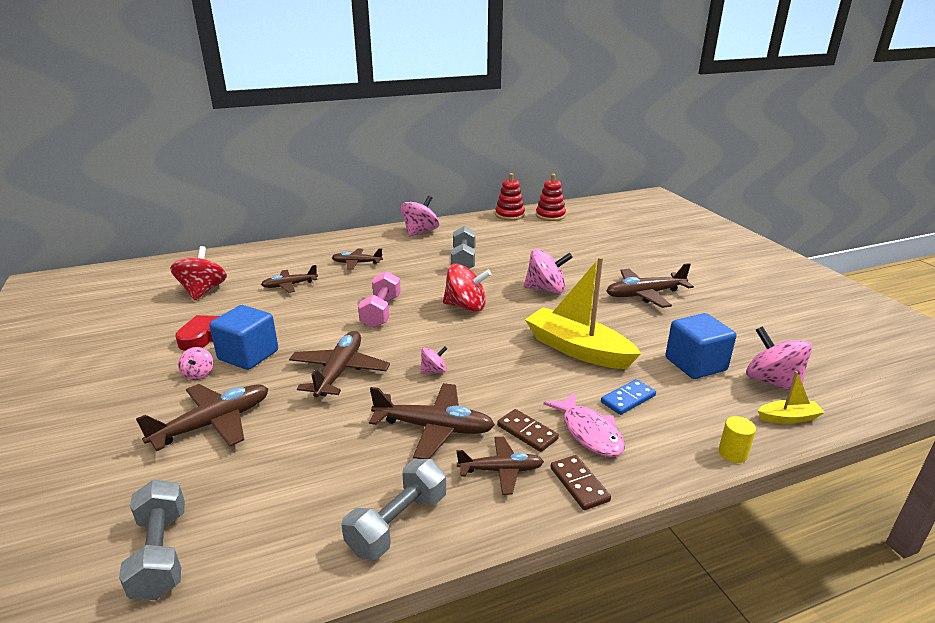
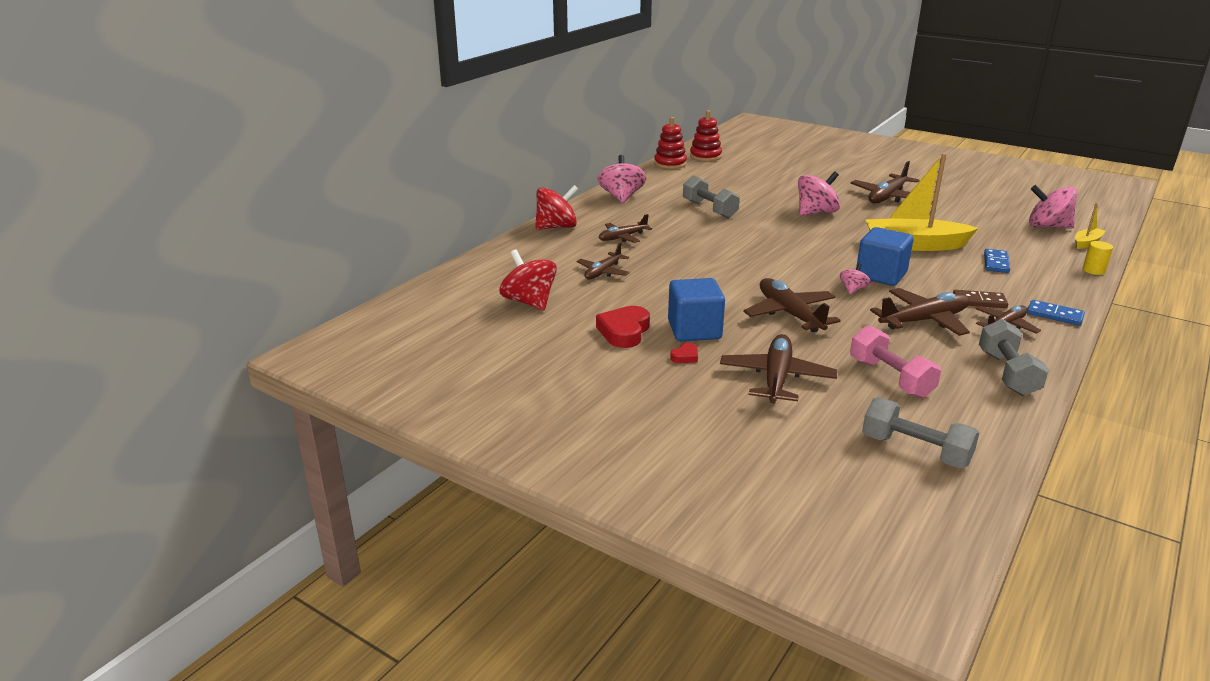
camera: 35 degrees left, 0 degrees up
(198, 374) = (685, 356): pink spinning top -> red heart
(381, 312) = (729, 266): pink dumbbell -> pink dumbbell (890, 378)
(466, 306) = (785, 242): red spinning top -> red spinning top (557, 227)
(579, 484) = (1054, 315): brown domino -> blue domino
(589, 432) = (1010, 288): pink fish -> none
(695, 364) = (994, 231): blue cube -> blue cube (881, 275)

